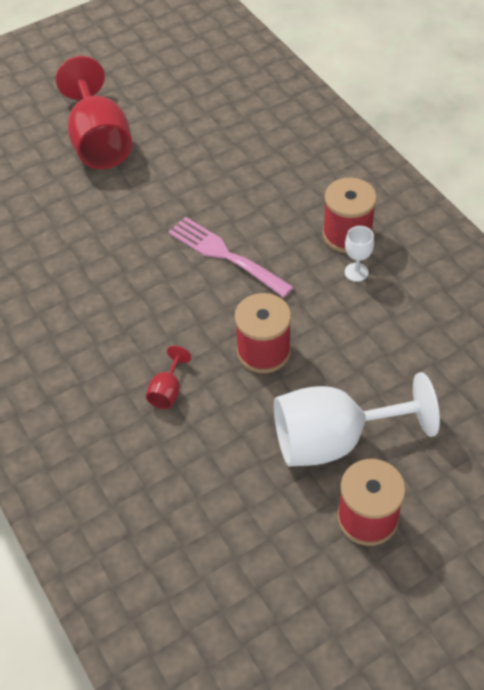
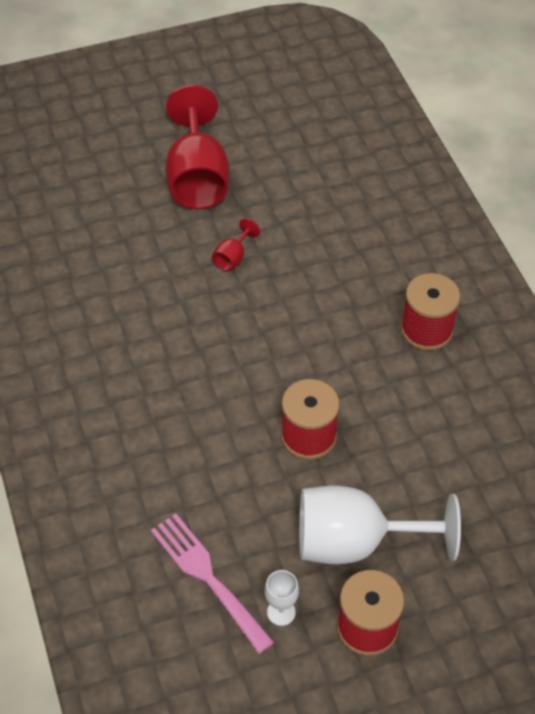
camera: 10 degrees right, 0 degrees up
(168, 391) = (203, 457): red goblet -> red goblet (233, 257)
(225, 255) = (296, 327): pink fork -> pink fork (208, 577)
(356, 272) = (425, 372): white goblet -> white goblet (281, 612)

